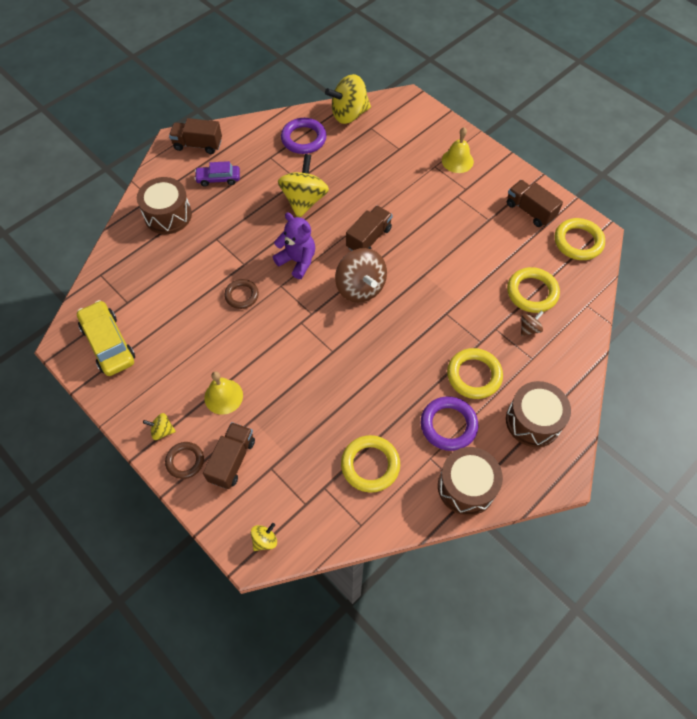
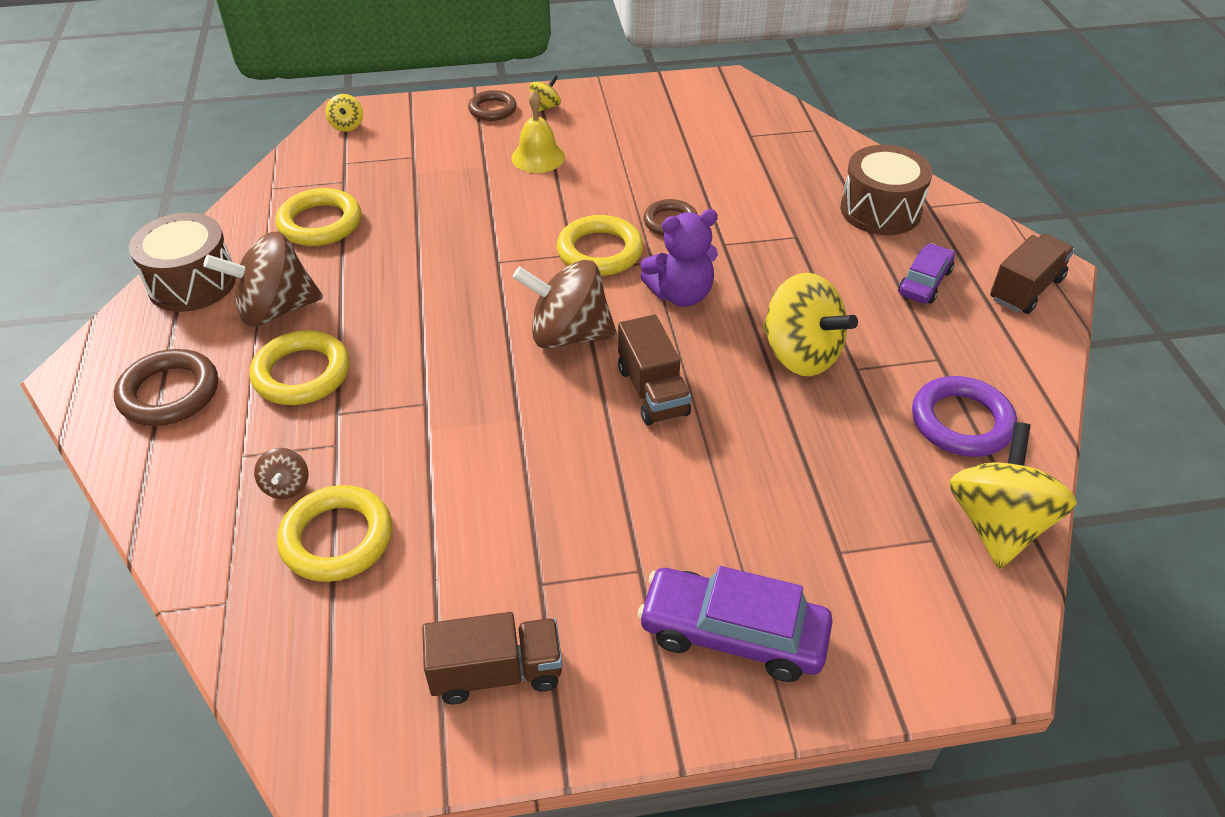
camera: 125 degrees right, 15 degrees down
(108, 343) = (700, 107): yellow car -> none
(232, 460) = (455, 136): brown truck -> none
(448, 425) = (275, 309): purple ring -> brown spinning top
(457, 161) = (733, 634): yellow bell -> purple car
(533, 421) = (169, 393): brown drum -> brown ring
(578, 242) = (348, 702): yellow ring -> yellow ring (600, 251)

